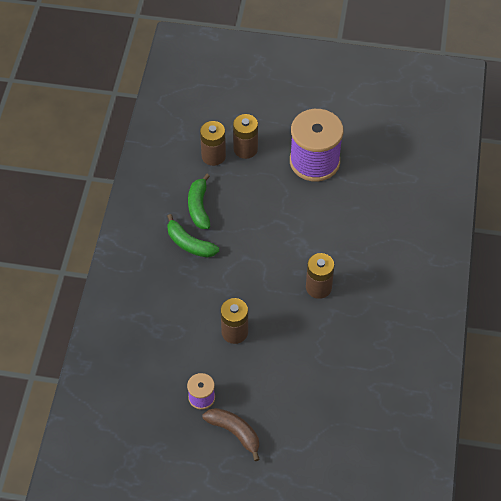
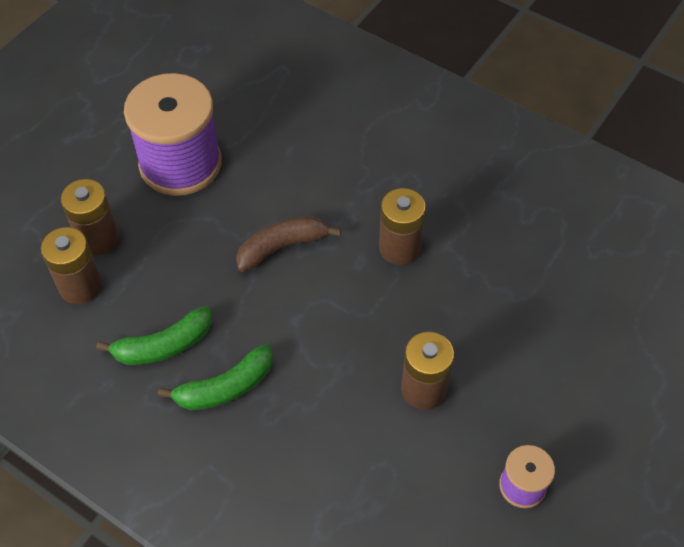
camera: 65 degrees left, 0 degrees up
(199, 207) = (164, 346): green banana -> green banana turned 45 degrees counterclockwise
(234, 432) = (604, 462): brown banana -> brown banana (282, 247)

